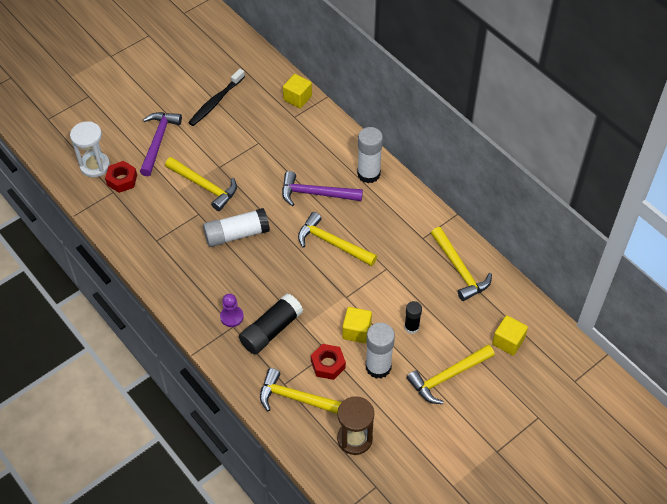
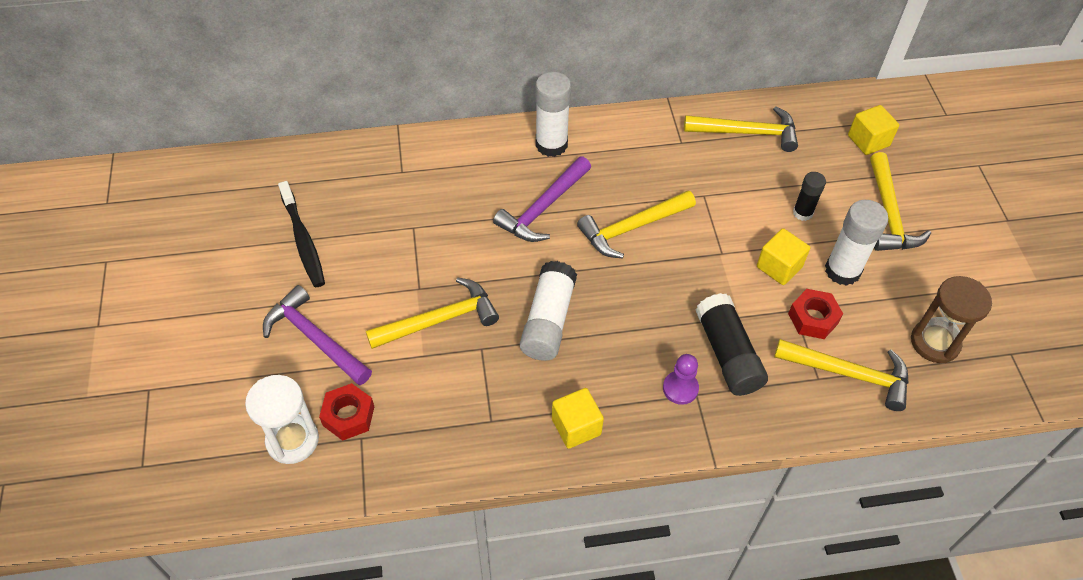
camera: 60 degrees left, 0 degrees up
(297, 98) = (374, 154): yellow cube -> yellow cube (576, 427)
(298, 399) = (849, 374): yellow hammer -> yellow hammer turned 120 degrees counterclockwise

